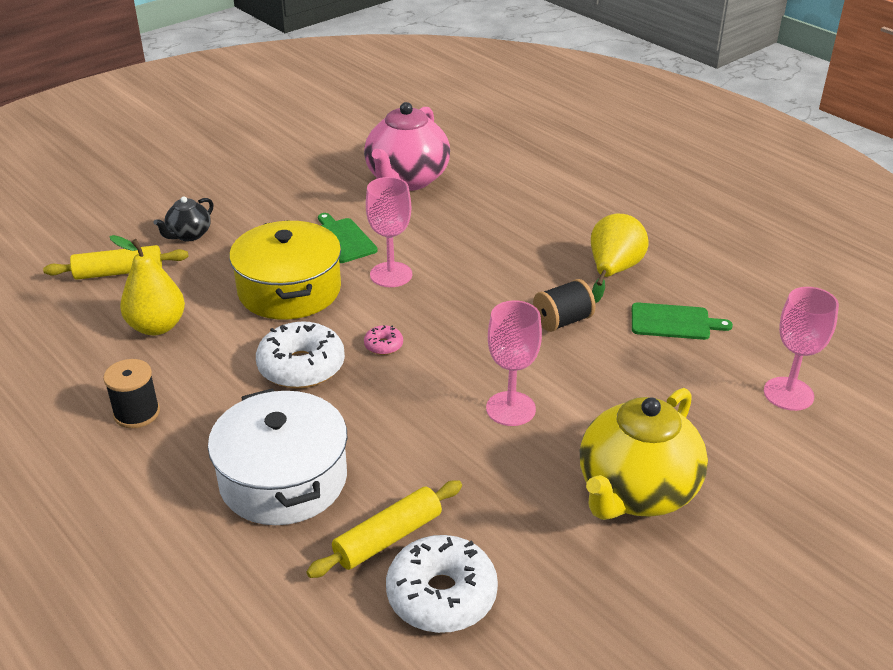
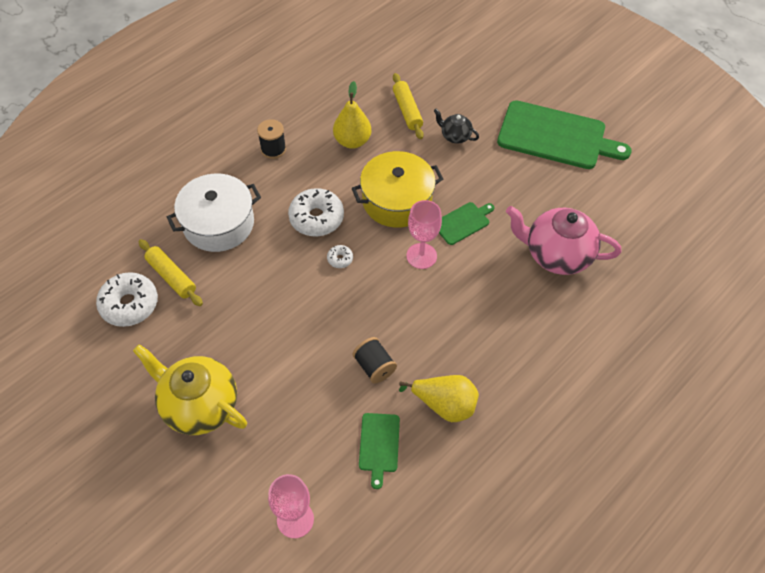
camera: 85 degrees right, 20 degrees up
(222, 163) = (556, 136): none -> green cutting board
(383, 345) = (340, 259): pink donut -> white donut
(510, 409) = (277, 334): pink goblet -> none

